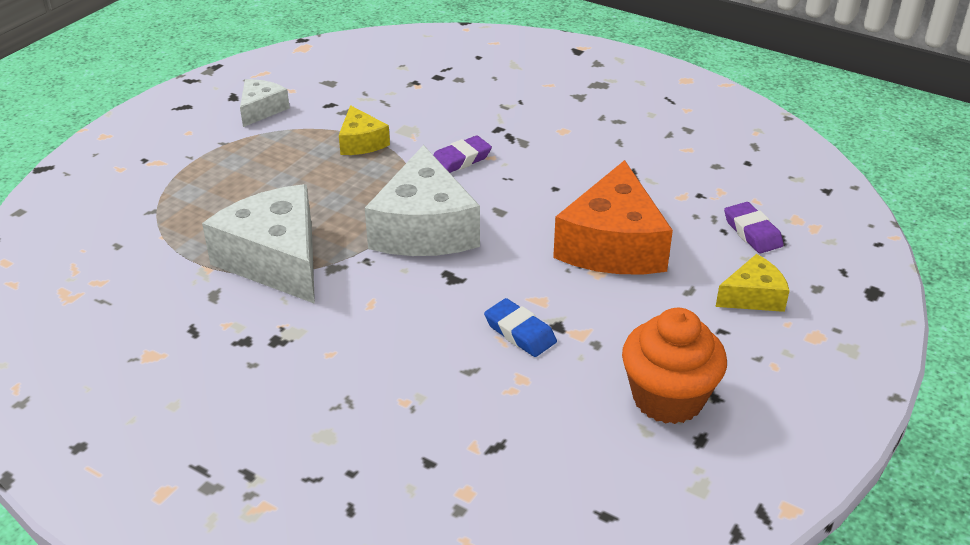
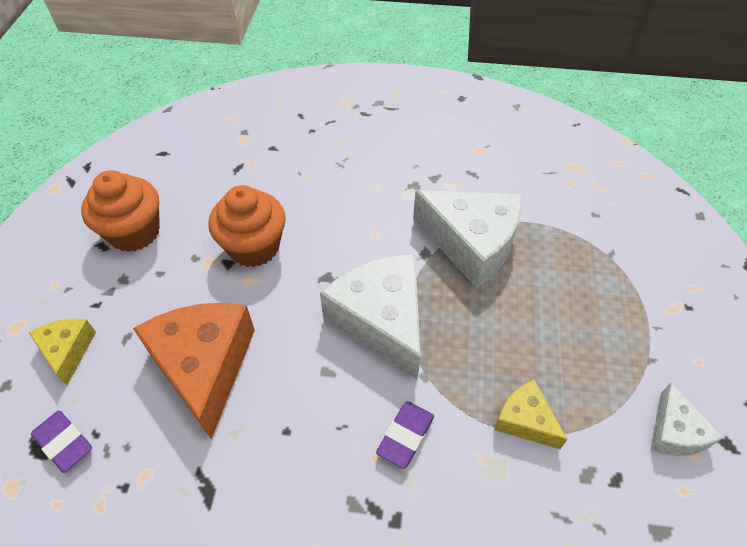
camera: 155 degrees right, 15 degrees up
(520, 332) = (254, 247): blue eraser -> orange cupcake
(753, 296) = (68, 351): yellow cheese -> yellow cheese turned 120 degrees clockwise

